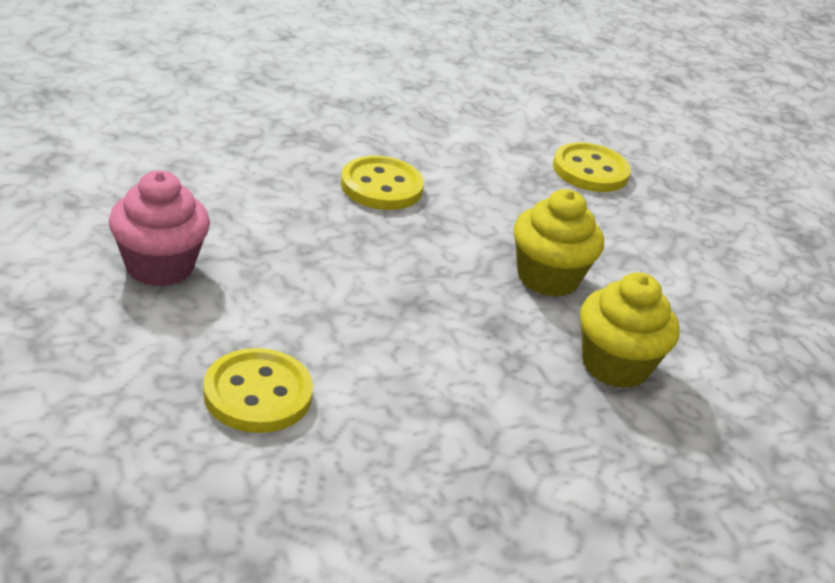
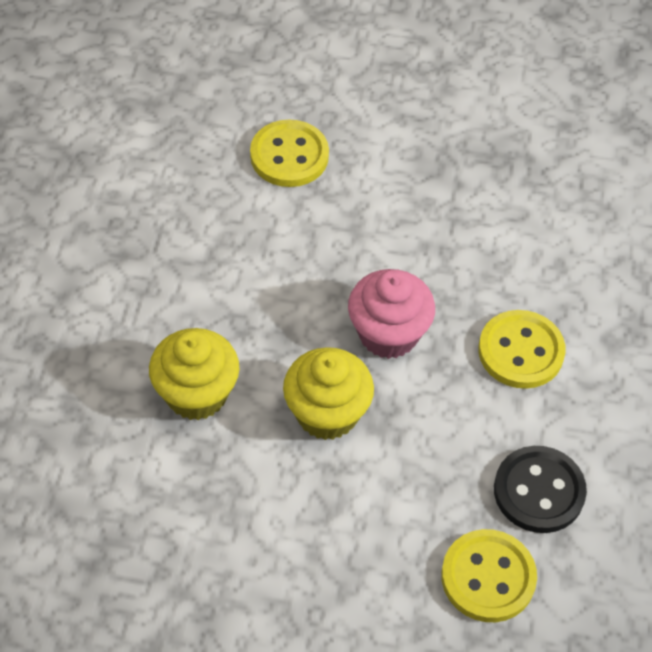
camera: 125 degrees right, 20 degrees up
(159, 266) = (457, 151): pink cupcake -> pink cupcake (388, 334)
(500, 159) = (539, 491): none -> black button

